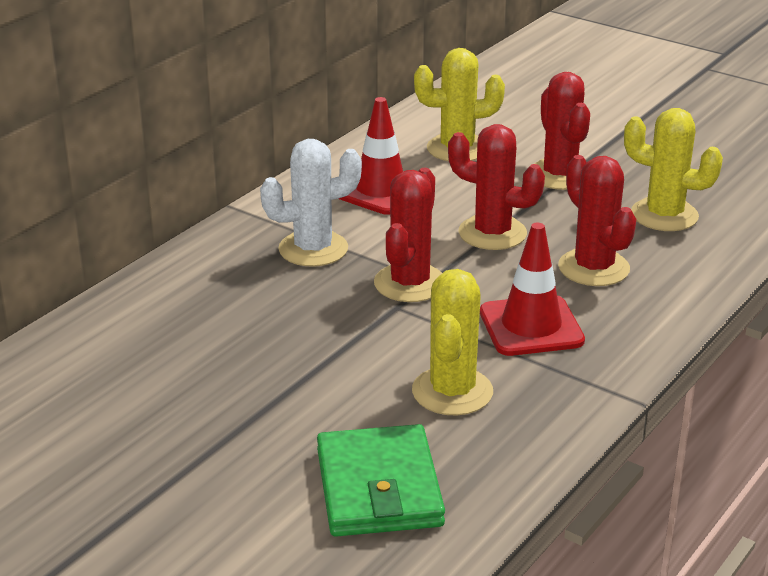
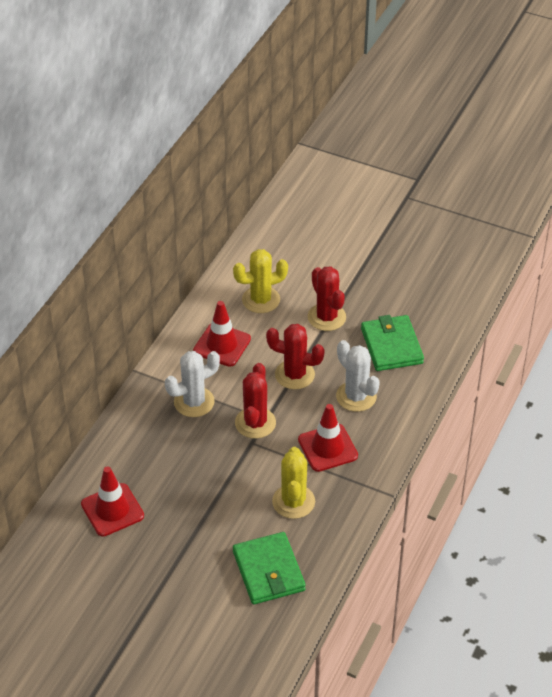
camera: 10 degrees left, 15 degrees up
(120, 368) = (112, 510): none -> red traffic cone
(593, 268) = (356, 396): red cactus -> white cactus
(664, 215) = (391, 346): yellow cactus -> green wallet

